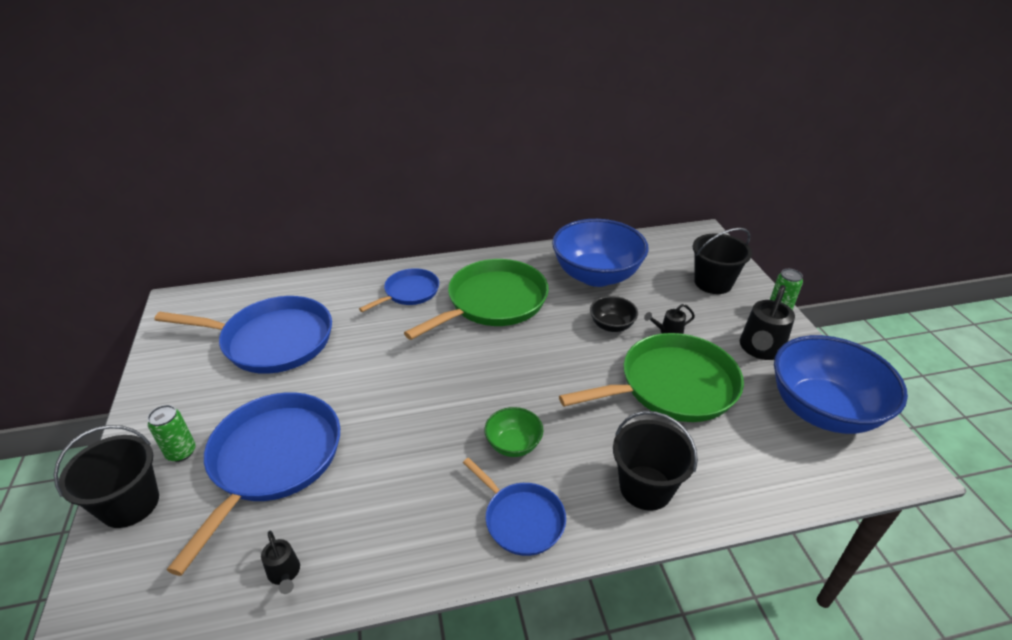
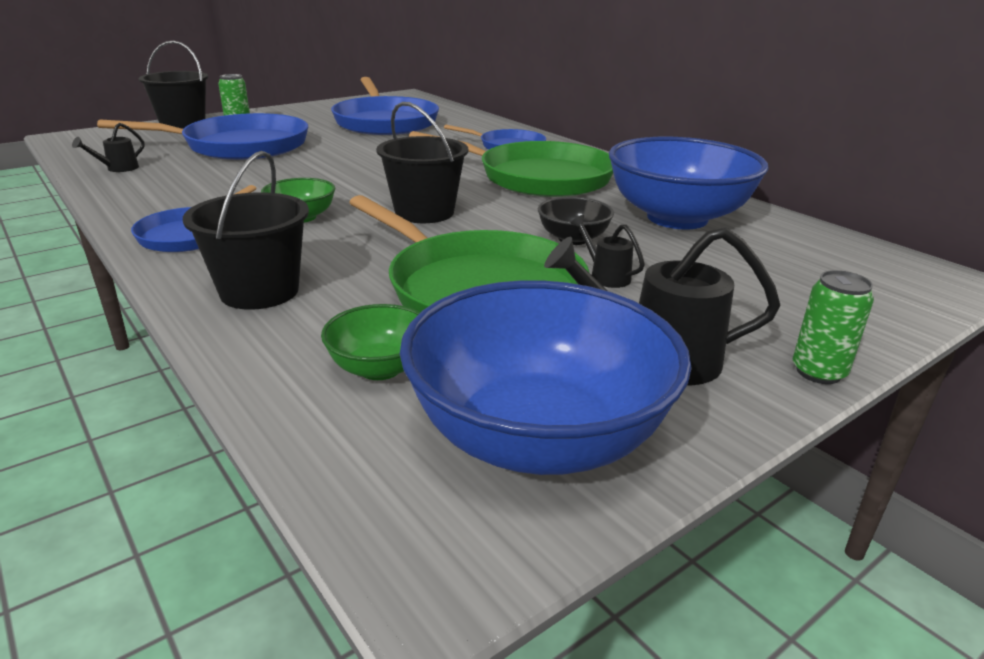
camera: 65 degrees right, 10 degrees down
(713, 283) = (802, 300): black bucket -> black bucket (424, 212)
(756, 449) = (380, 368): none -> green bowl

